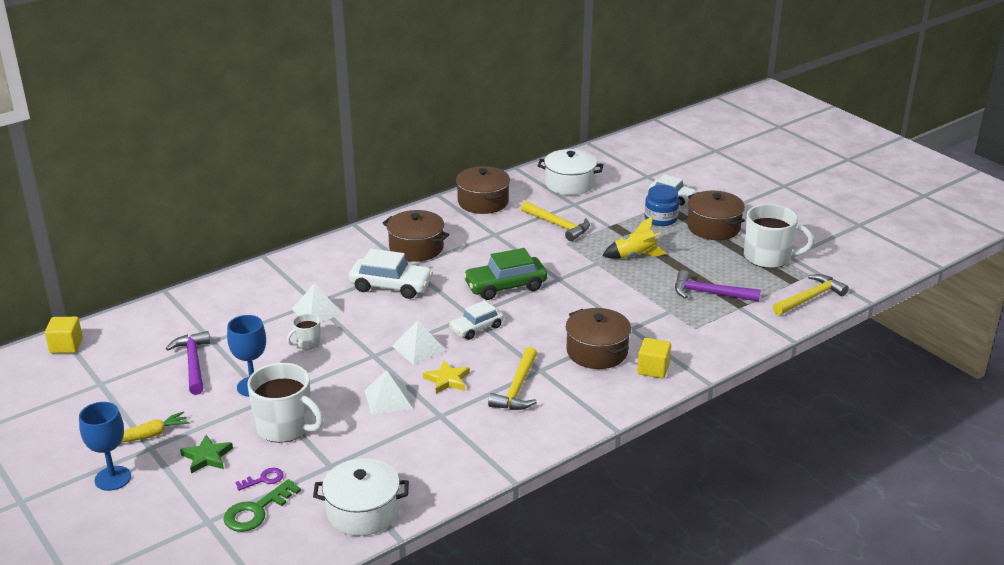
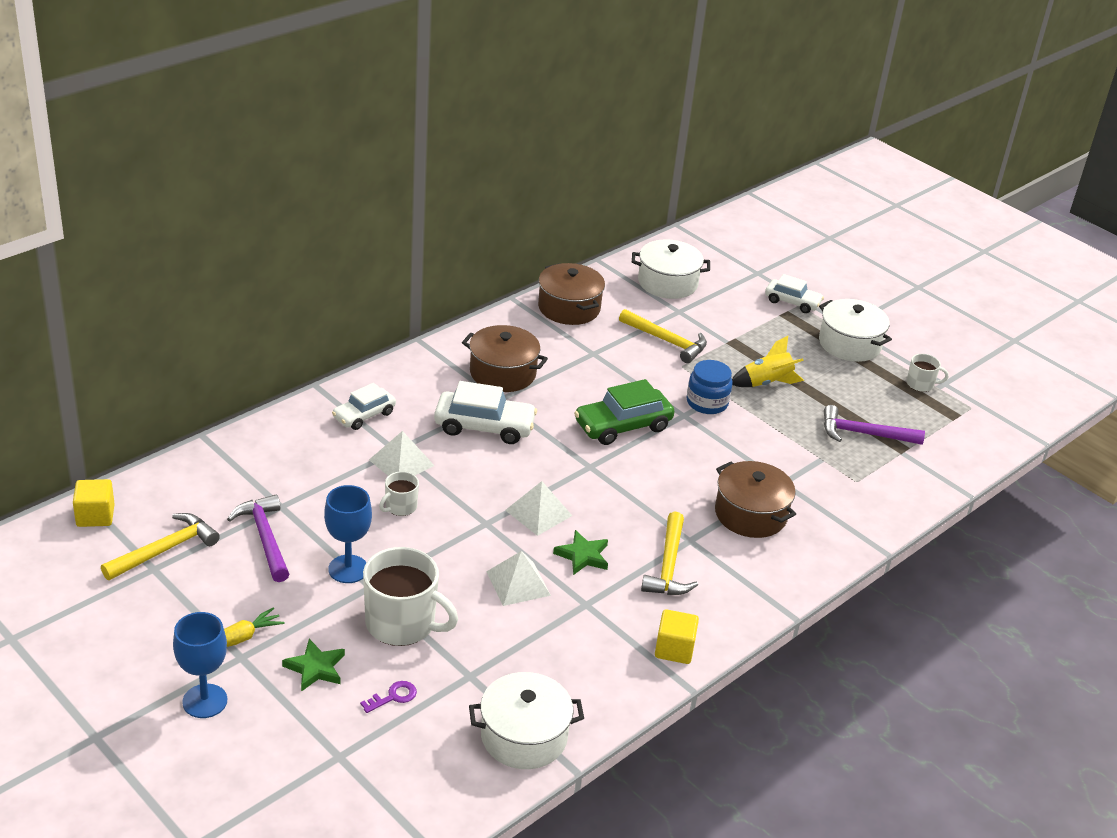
camera: 10 degrees left, 5 degrees up
(256, 511) = (394, 740): green key -> none
(447, 380) = (583, 556): yellow star -> green star
(476, 328) = (601, 484): white car -> white car (364, 415)
(653, 369) = (820, 536): yellow cube -> yellow cube (674, 649)
(661, 219) = (786, 332): blue jar -> blue jar (707, 402)
(713, 227) = (849, 344): brown pot -> white pot
(768, 257) = (920, 384): white mug -> white mug, size x0.50
(810, 298) = (978, 439): yellow hammer -> yellow hammer (165, 550)

